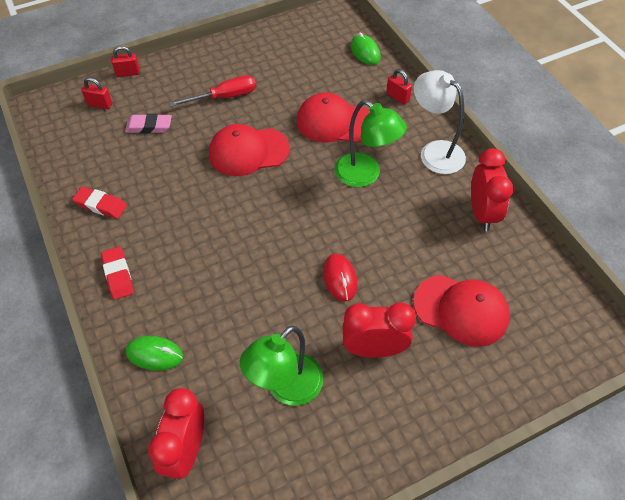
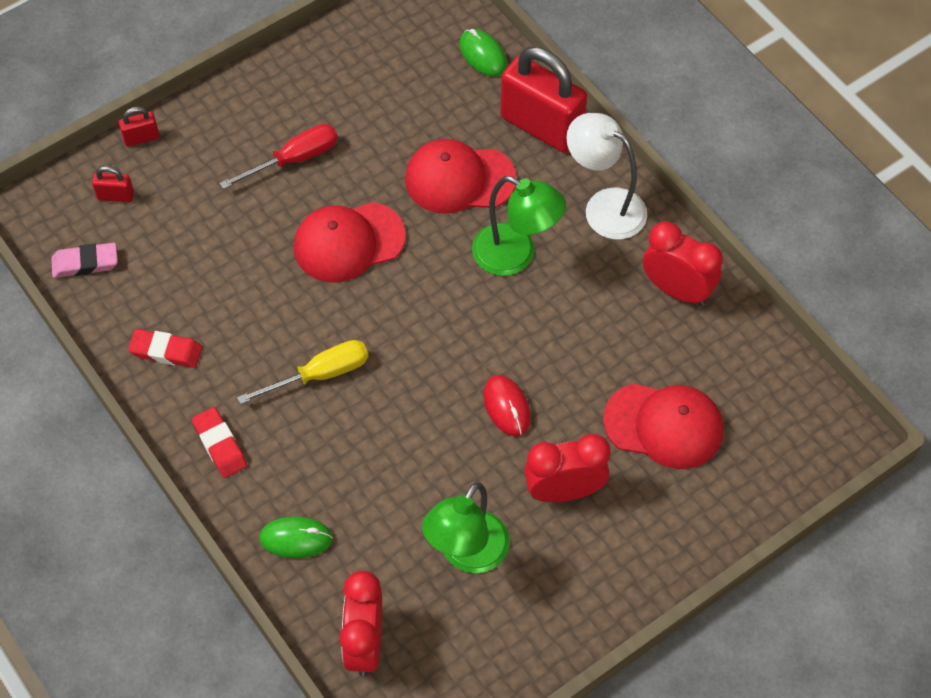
camera: 10 degrees left, 5 degrees up
(149, 126) = (198, 222): pink eraser -> pink eraser (85, 263)
(205, 236) = (320, 374): none -> yellow screwdriver
(397, 97) = (541, 126): red padlock -> red padlock, size x2.37
(482, 213) = (677, 290): red clock -> red clock turned 45 degrees counterclockwise

